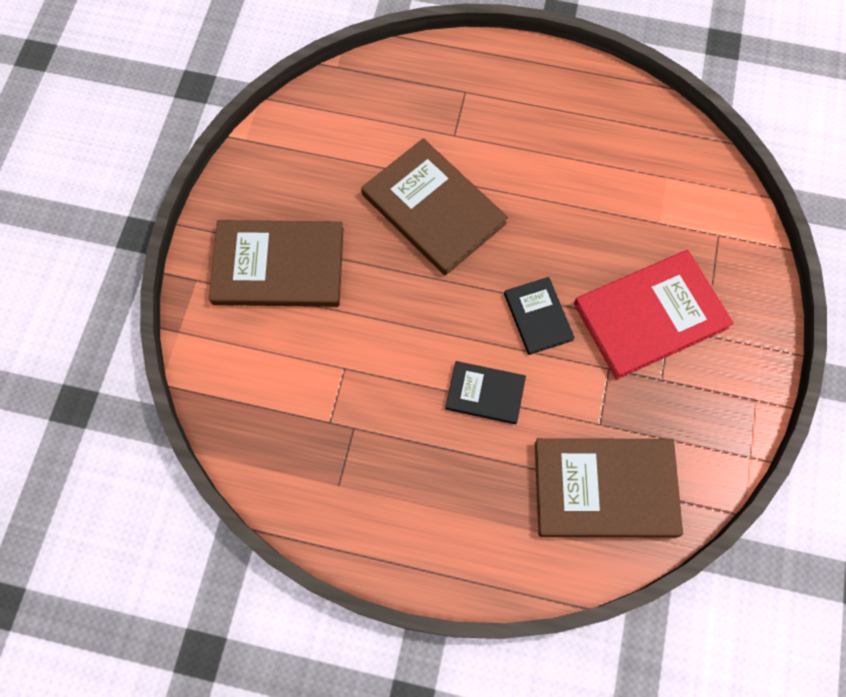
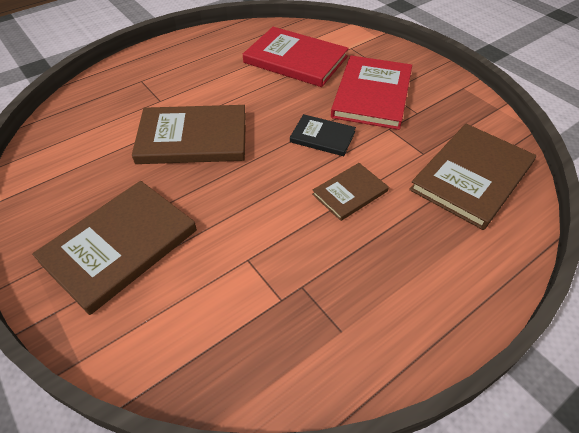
camera: 50 degrees left, 20 degrees down
(485, 393) = (350, 193): black book -> brown book
(638, 197) = (295, 59): none -> red book

